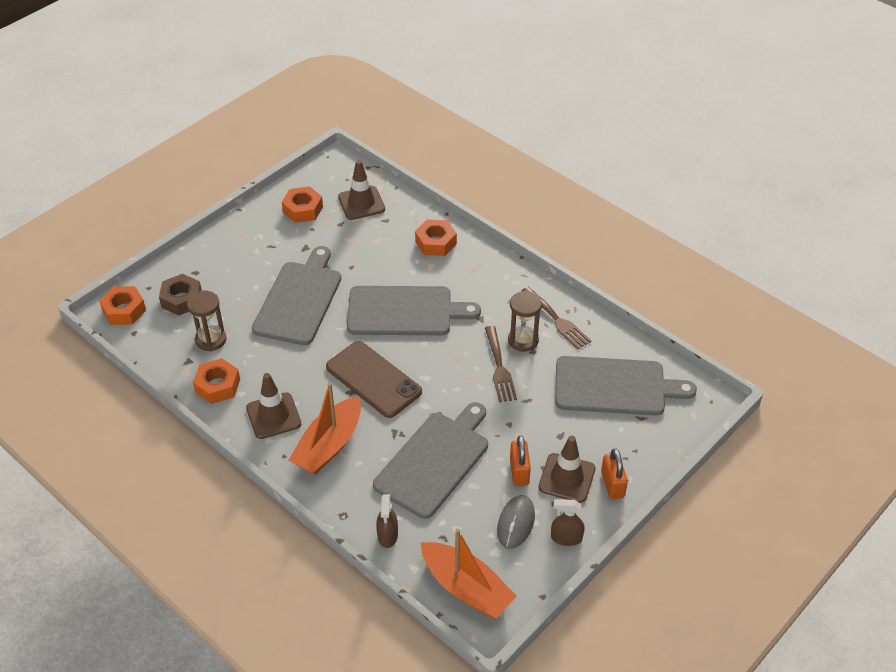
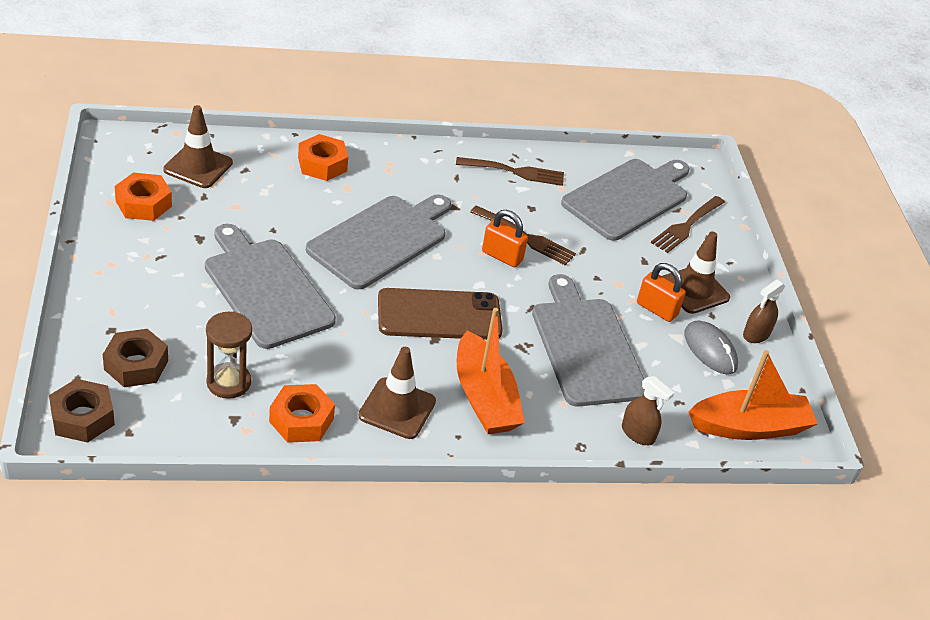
camera: 55 degrees left, 5 degrees down
(124, 310) = (82, 417): orange nut -> brown nut
(523, 340) = (512, 204): brown hourglass -> none
(612, 485) = (729, 272): orange padlock -> orange padlock (502, 256)
(630, 433) = (686, 226): none -> brown fork

